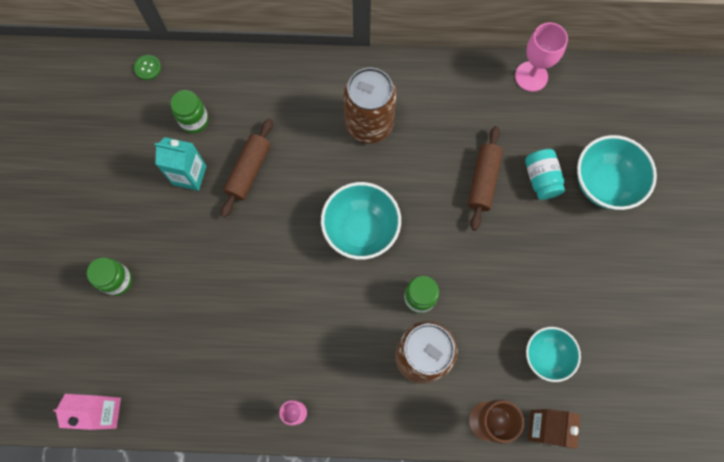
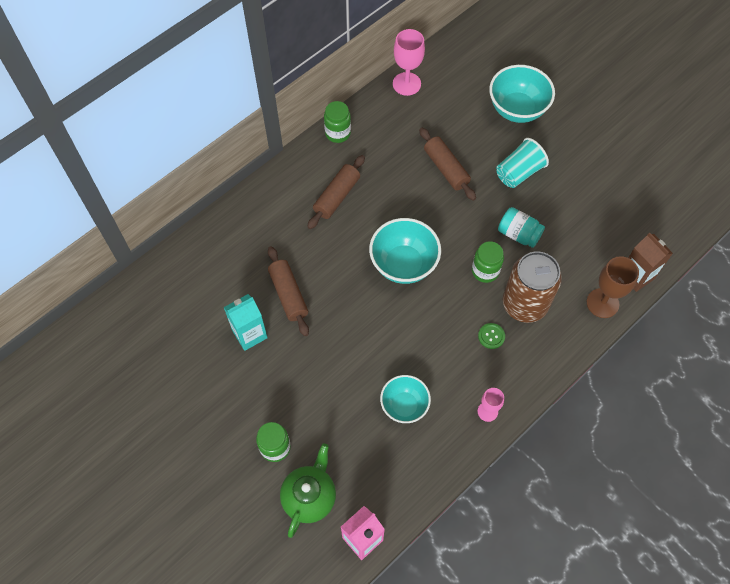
camera: 45 degrees left, 10 degrees down
(102, 342) = (309, 496): none -> green teapot
(147, 68) = (138, 292): green button -> green button (491, 336)
(194, 121) = (213, 297): green jar -> green jar (338, 133)
(369, 124) = (337, 196): brown can -> brown rolling pin
(541, 179) = (478, 138): turquoise jar -> turquoise jar (518, 234)
(542, 241) = (518, 172): none -> turquoise cup
(546, 356) = (593, 235): turquoise bowl -> turquoise bowl (404, 405)

